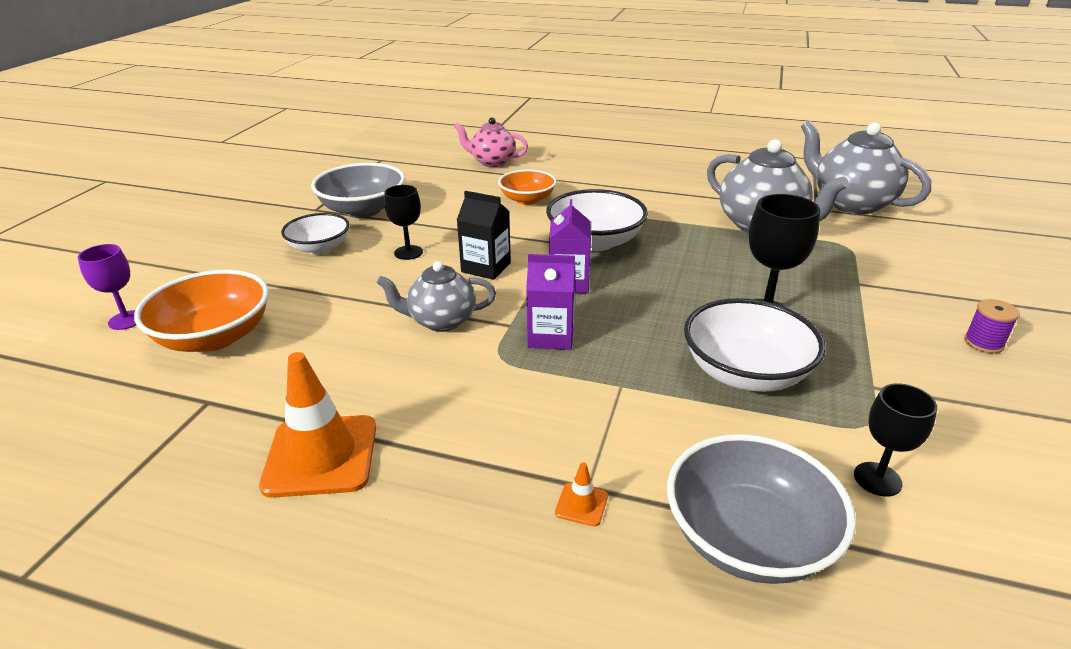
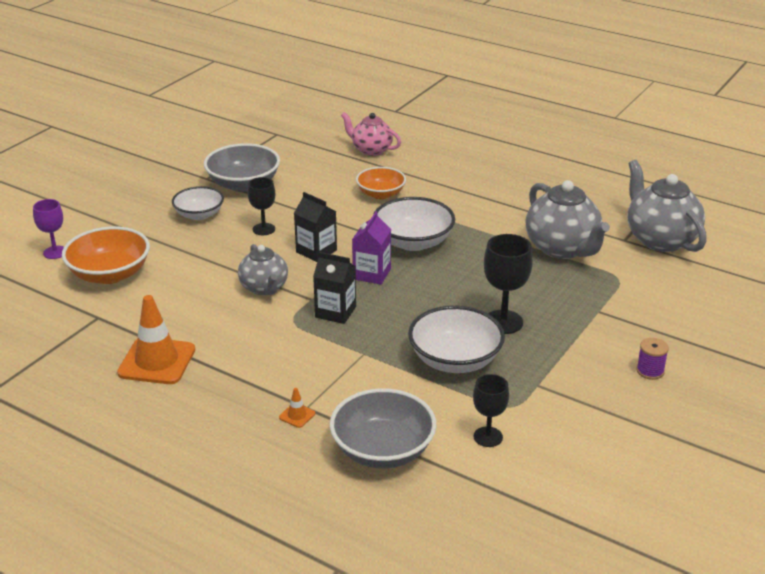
camera: 15 degrees right, 0 degrees up
(441, 321) = (264, 288): grey teapot -> grey teapot turned 120 degrees counterclockwise
(551, 336) = (335, 312): purple carton -> black carton

